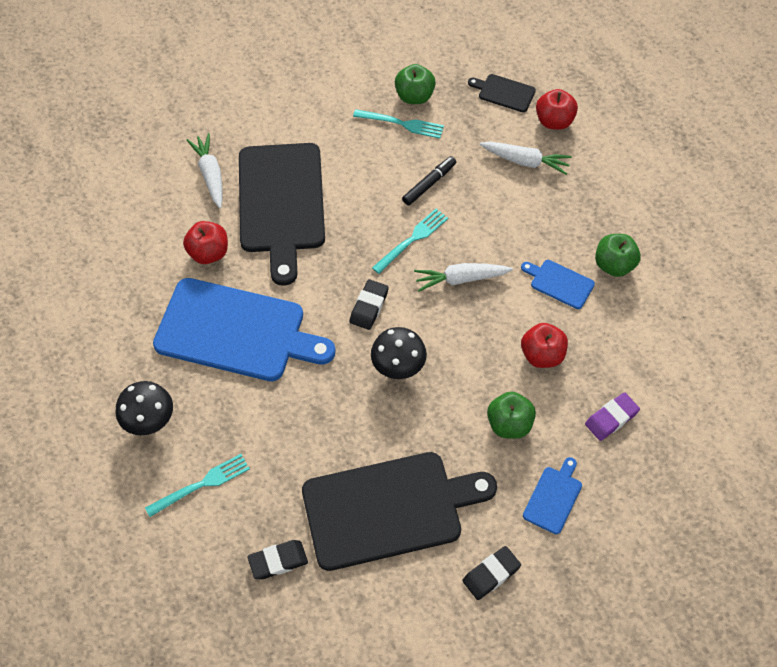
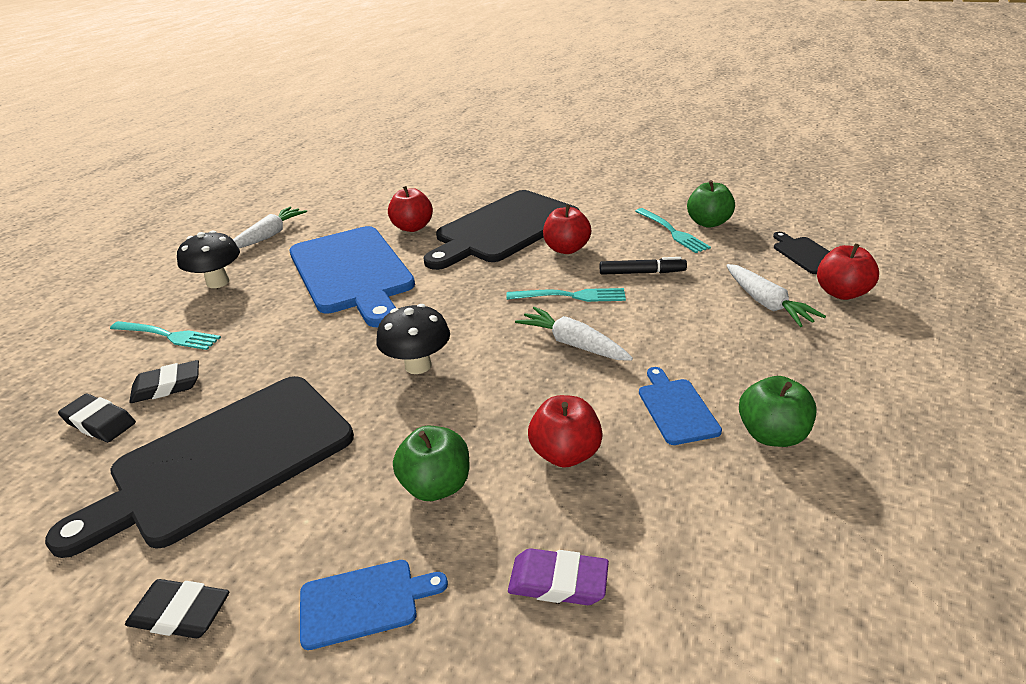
camera: 50 degrees right, 25 degrees down
(210, 174) = (483, 196): white carrot -> white carrot (269, 235)
(354, 194) = (566, 249): none -> red apple
(369, 306) = (464, 314): black eraser -> black eraser (167, 386)
(389, 509) = (224, 460): black cutting board -> black cutting board turned 105 degrees clockwise

